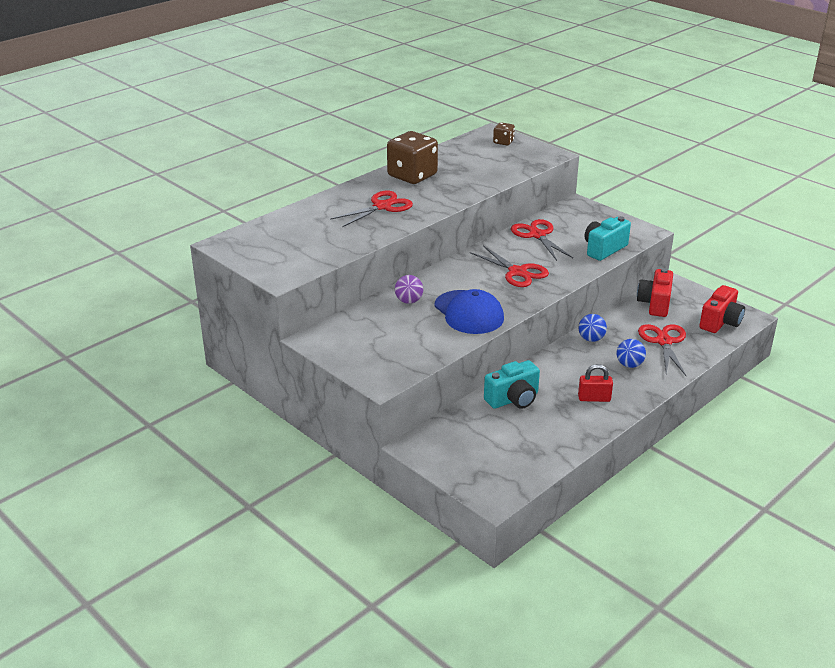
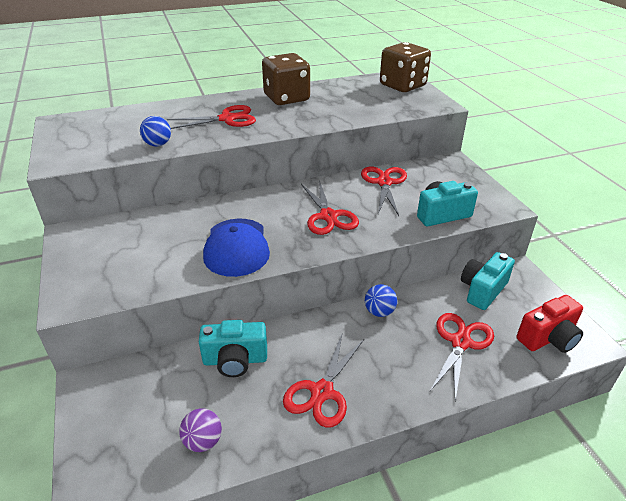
camera: 25 degrees right, 5 degrees up
(409, 301) = (195, 218): purple ball -> purple ball (203, 441)
(503, 142) = (402, 86): brown dice -> brown dice, size x2.10
(594, 398) = (322, 392): red padlock -> red scissors
(629, 364) = (397, 360): blue ball -> blue ball (158, 144)
(655, 304) = (482, 290): red camera -> turquoise camera

